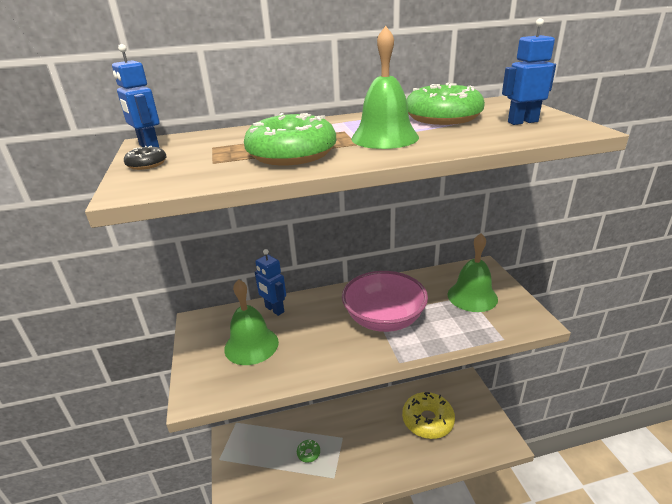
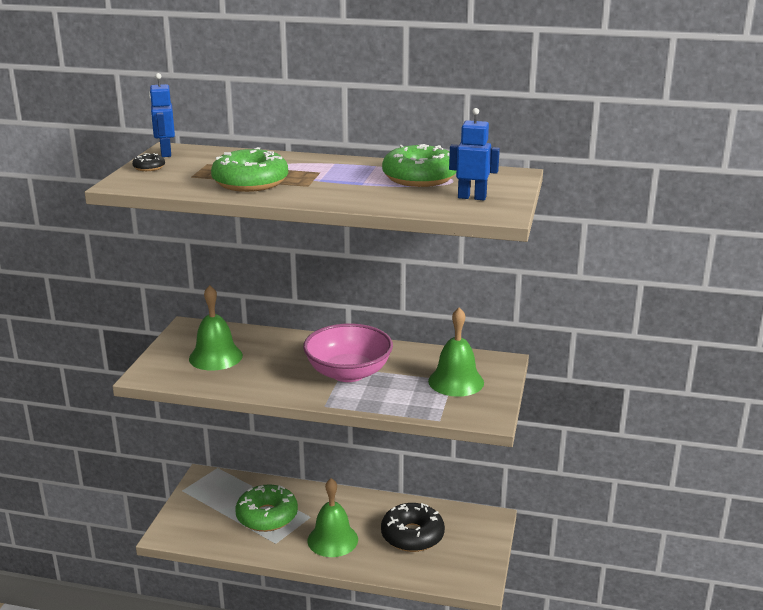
camera: 25 degrees right, 5 degrees down
(274, 309) = (259, 337): blue robot -> none
(308, 453) = (267, 516): green donut -> green donut, size x2.29
(384, 137) = (337, 185): green bell -> green bell (332, 540)
(427, 420) = (412, 535): yellow donut -> black donut

